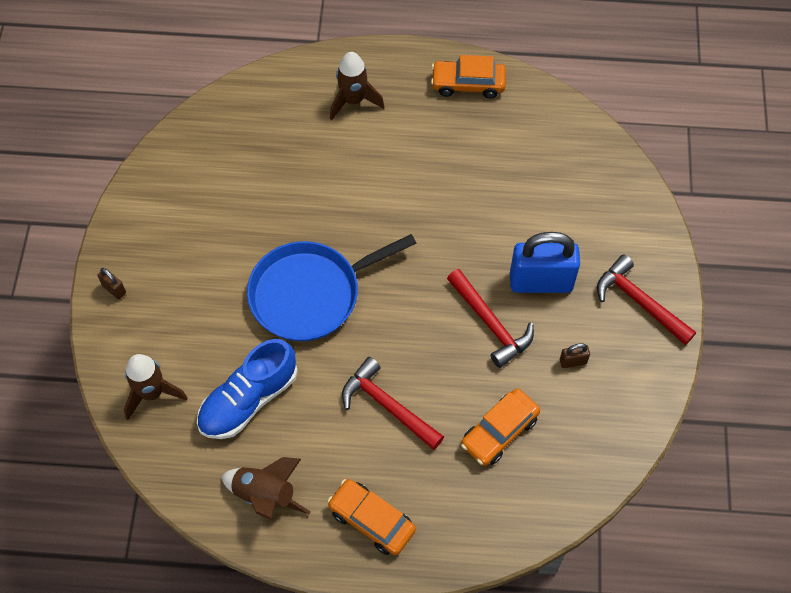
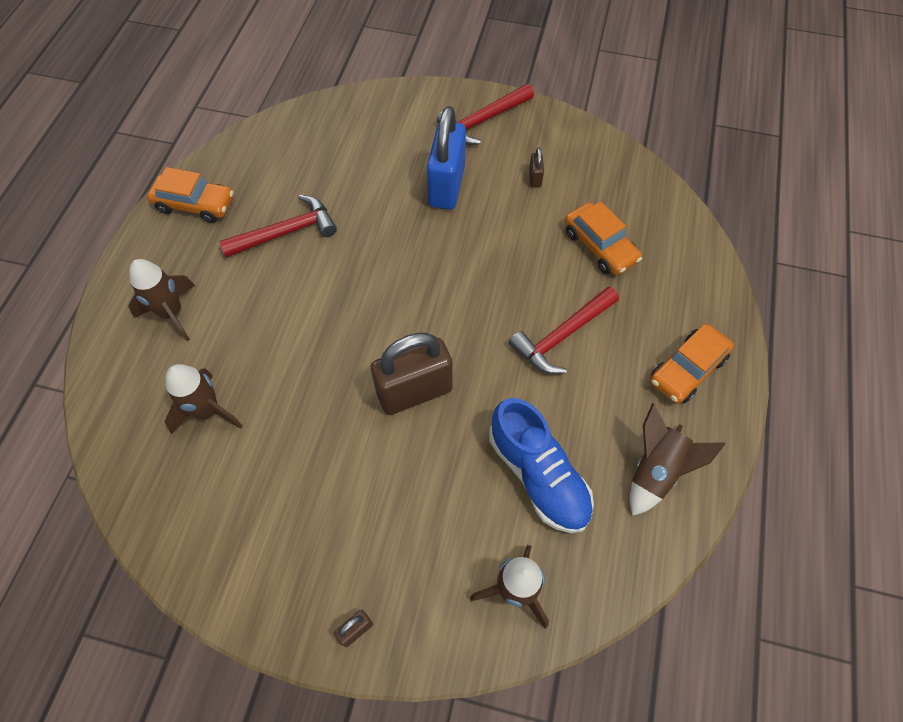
camera: 80 degrees left, 0 degrees up
(270, 151) = (208, 411): none -> brown rocket
(310, 293) = (414, 392): blue pan -> brown padlock
(468, 84) = (195, 204): orange car -> orange car turned 90 degrees counterclockwise
(490, 323) = (484, 233): red hammer -> red hammer (286, 232)

